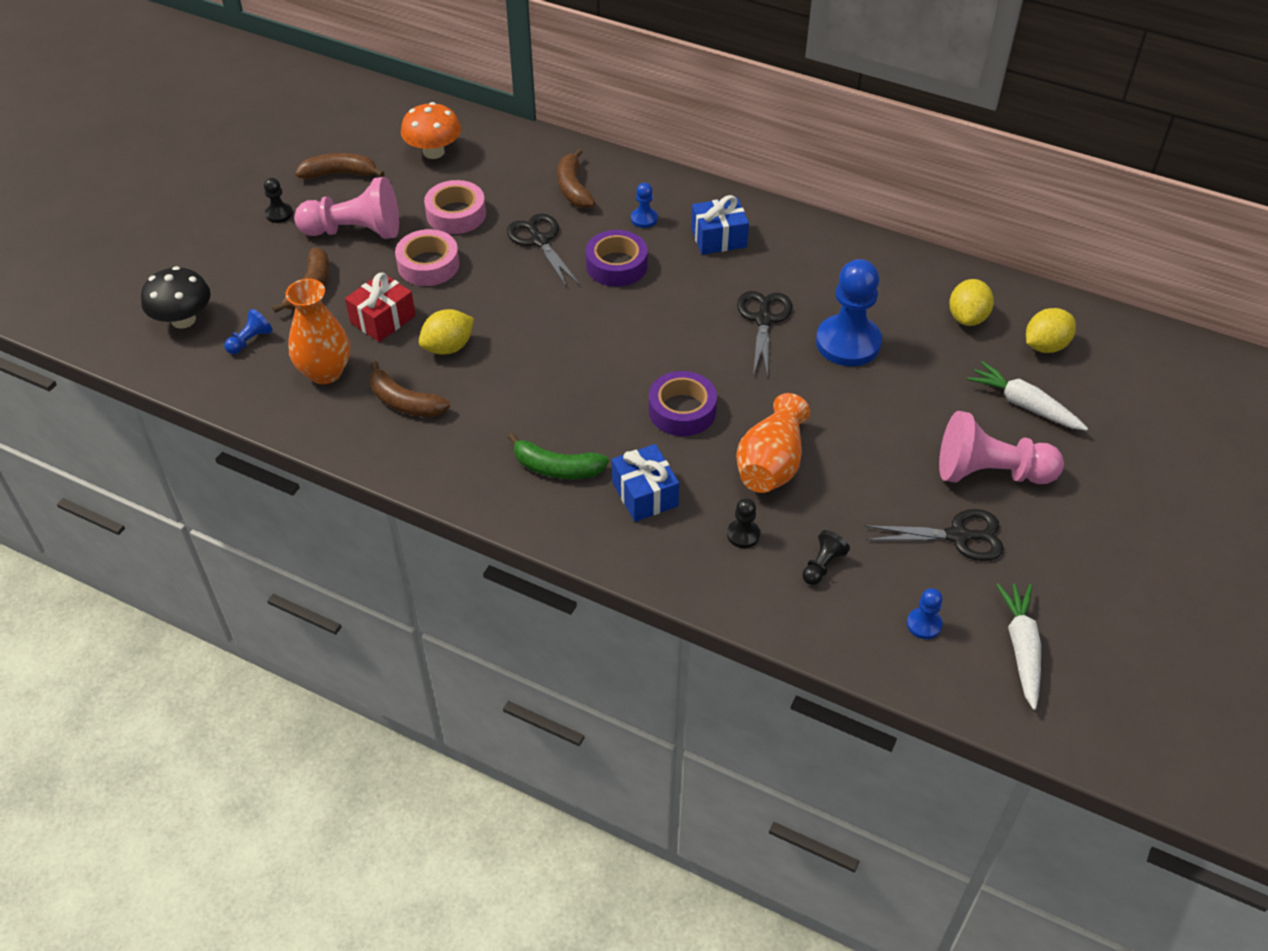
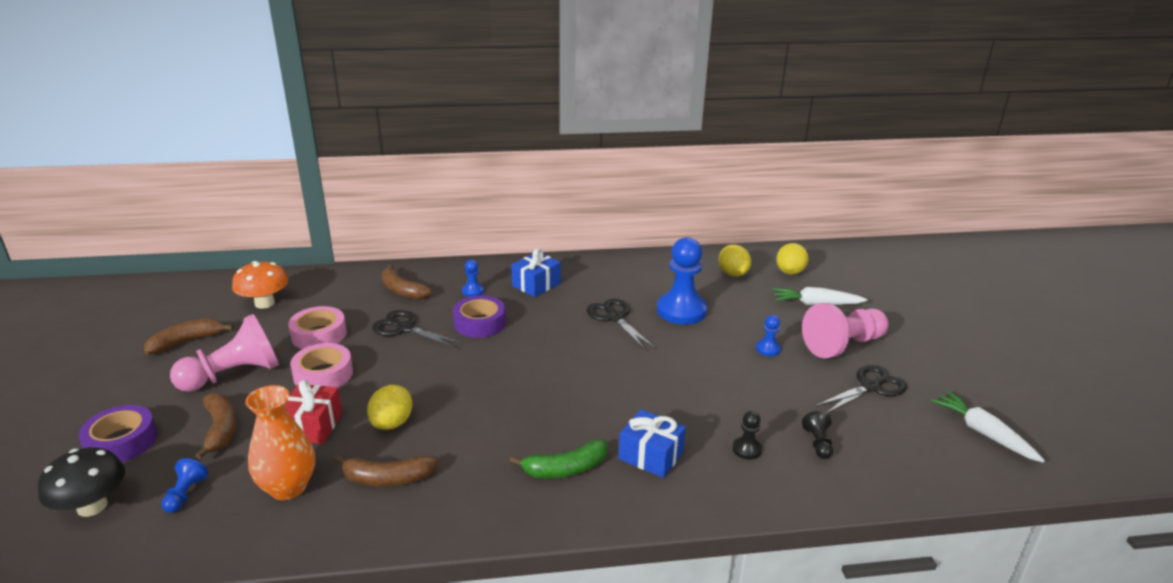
camera: 35 degrees left, 20 degrees down
(279, 214) = (144, 387): black pawn -> none
(682, 410) = (619, 390): purple tape -> purple tape (121, 441)
(771, 464) = (714, 397): orange vase -> none
(924, 624) = (917, 448): blue pawn -> blue pawn (768, 349)

